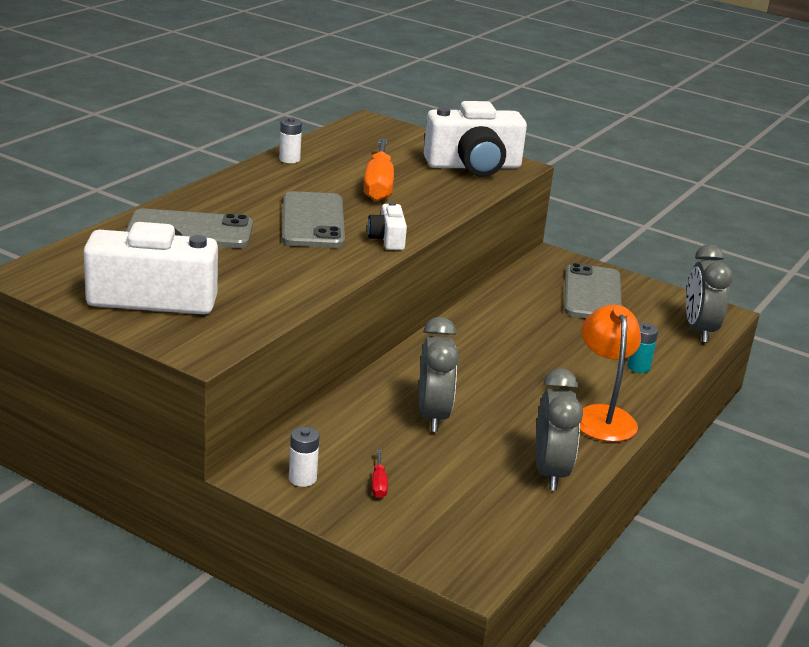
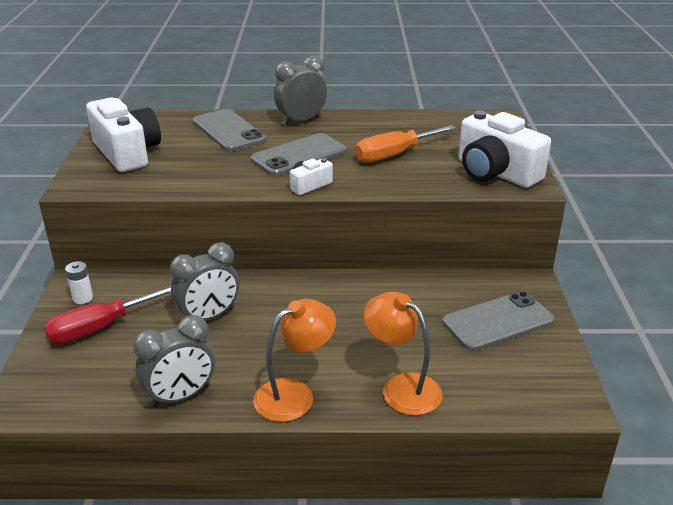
camera: 60 degrees right, 5 degrees up
(289, 159) = (383, 118): white battery -> none
(378, 484) = (100, 328): red screwdriver -> red screwdriver, size x2.36
(638, 367) = (401, 387): turquoise battery -> orange lamp
(699, 330) = (520, 402): grey clock -> grey clock (301, 121)

